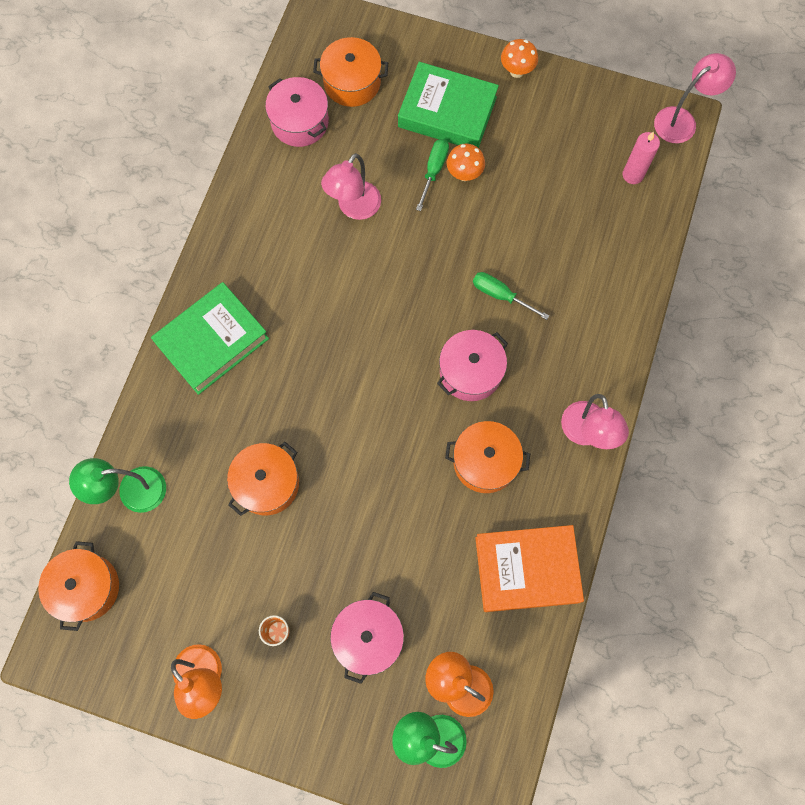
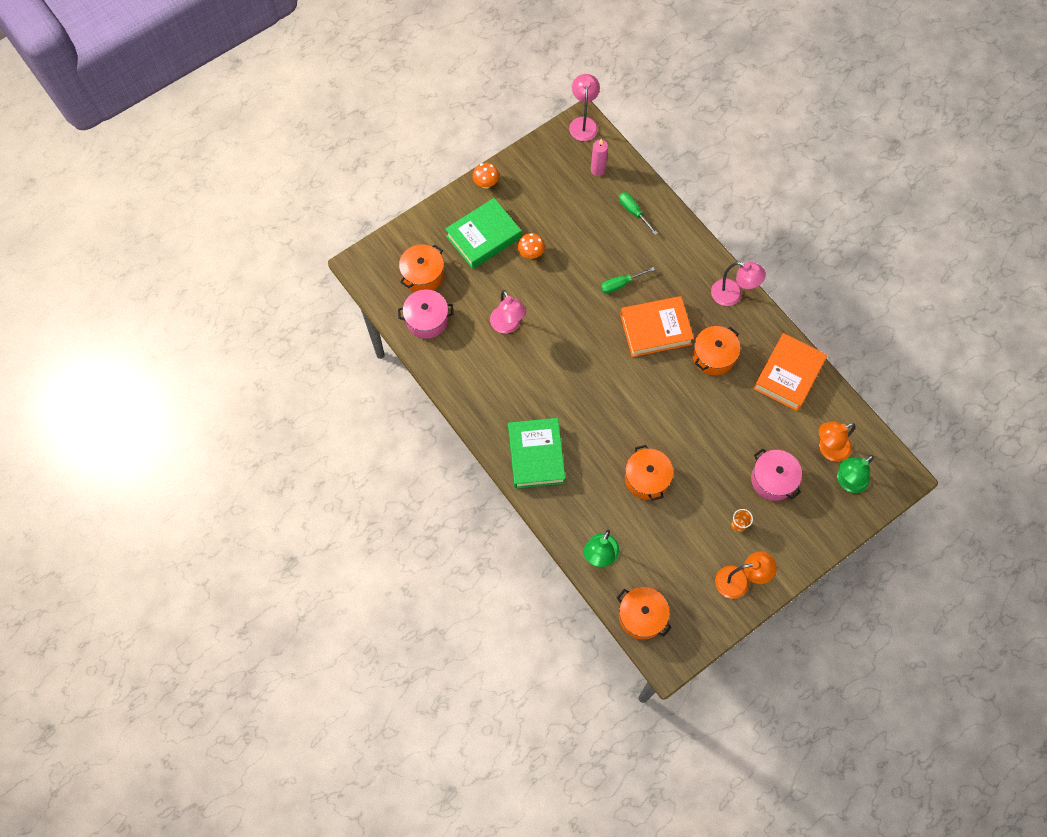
camera: 55 degrees left, 5 degrees down
(433, 171) = (516, 268): green screwdriver -> green screwdriver (633, 212)
(470, 372) = (655, 329): pink pot -> orange book

